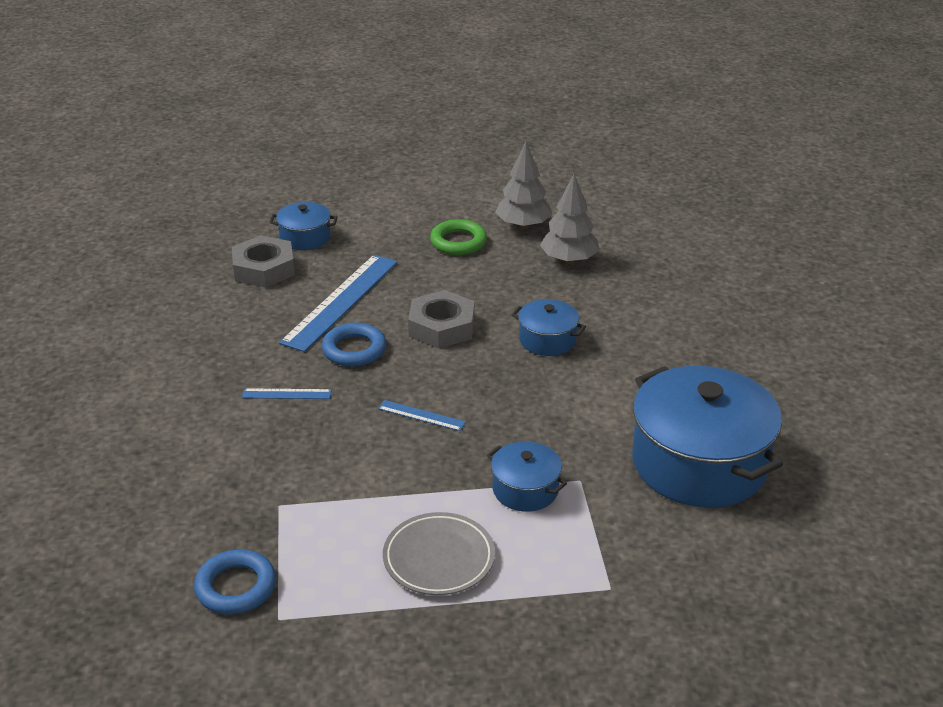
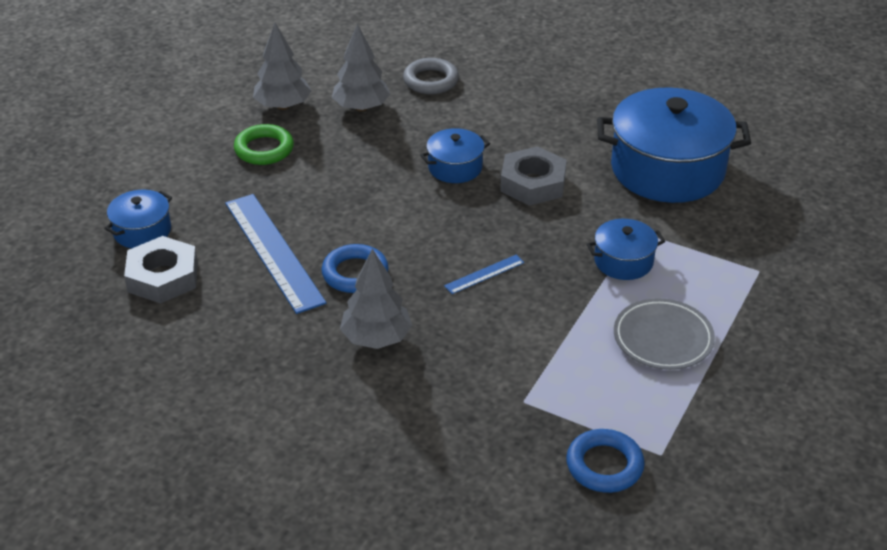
camera: 55 degrees left, 5 degrees up
(286, 394) = (376, 338): blue ruler -> grey tree
(441, 327) = (377, 212): grey nut -> grey nut (533, 183)
(652, 276) = (431, 81): none -> grey ring

